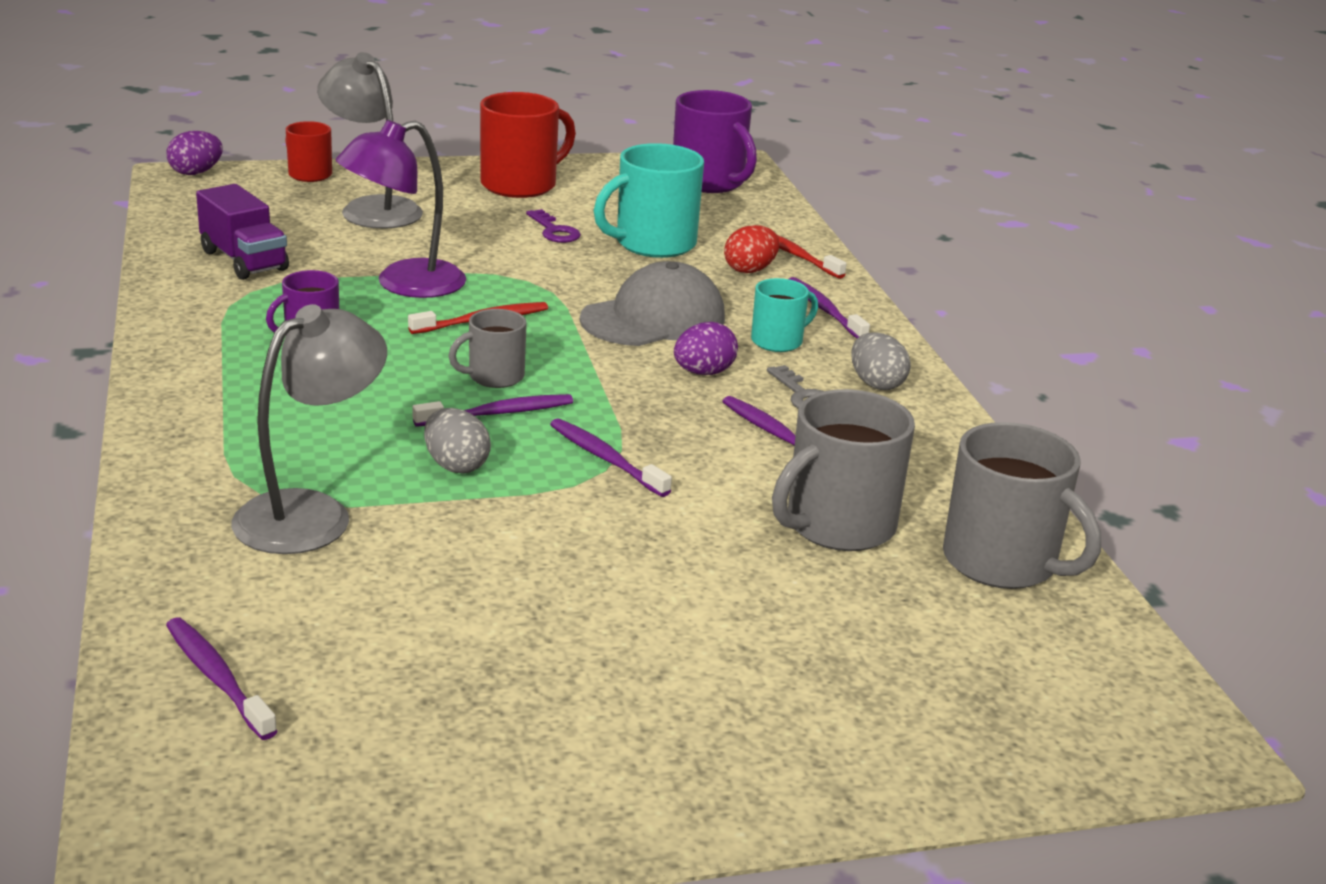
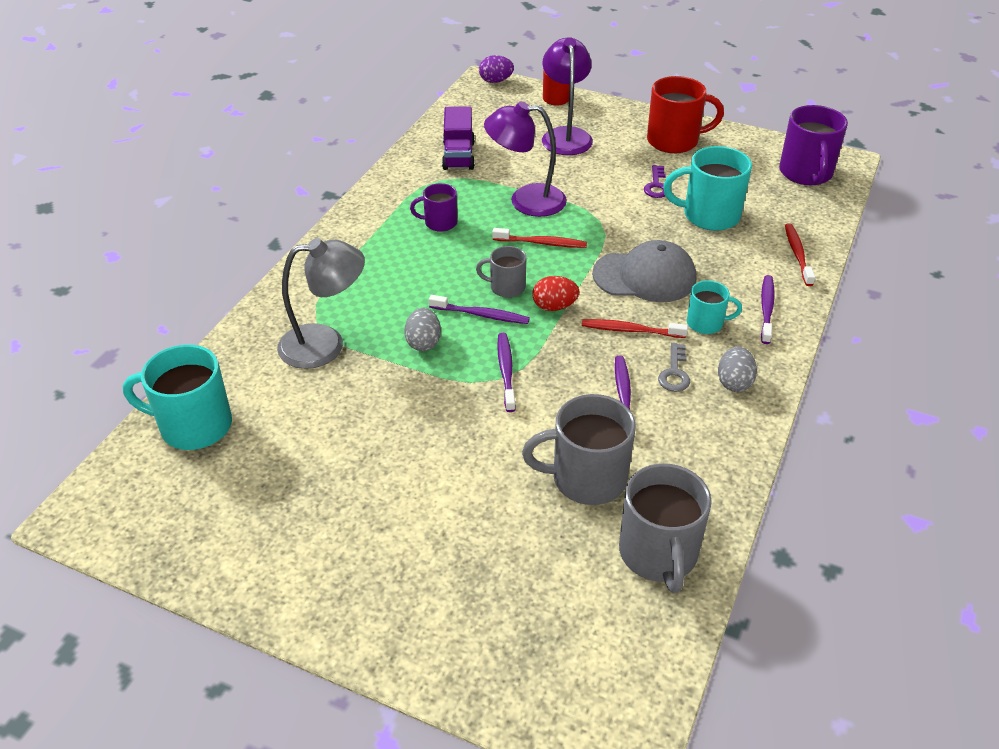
camera: 40 degrees right, 15 degrees up
(217, 678) = (193, 426): purple toothbrush -> turquoise mug
(372, 208) = (565, 135): grey lamp -> purple lamp
(703, 373) = (630, 330): purple egg -> red toothbrush
(750, 270) = (751, 258): red egg -> red egg (554, 306)

